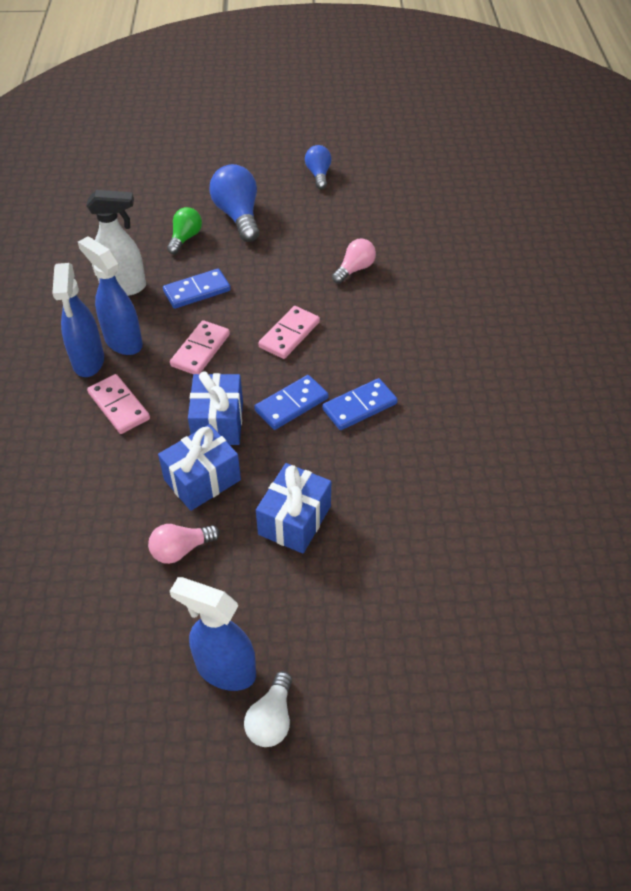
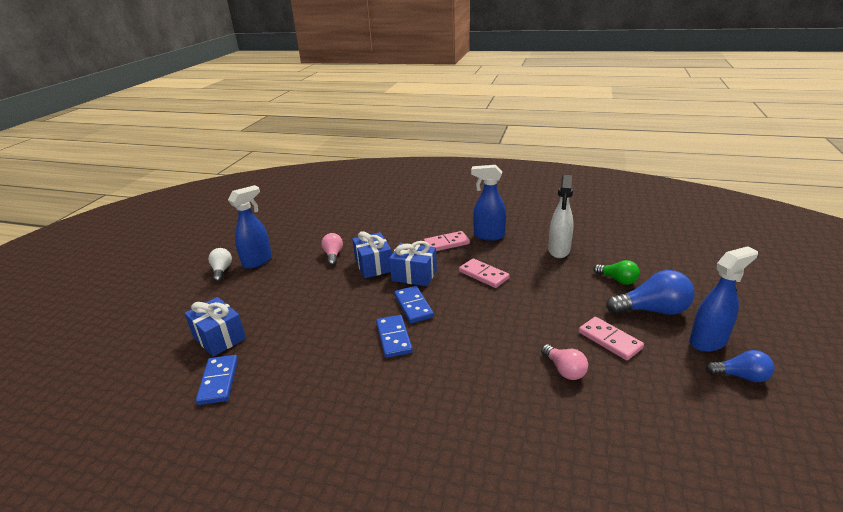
camera: 110 degrees right, 20 degrees down
(123, 342) = (502, 247): blue spray bottle -> blue spray bottle (708, 341)
(197, 291) = (548, 279): blue domino -> blue domino (218, 381)
(271, 719) = (222, 271): white light bulb -> white light bulb turned 45 degrees clockwise
(289, 334) = (485, 316): pink domino -> pink domino (609, 340)
(294, 520) = (321, 293): blue gift -> blue gift (219, 338)

